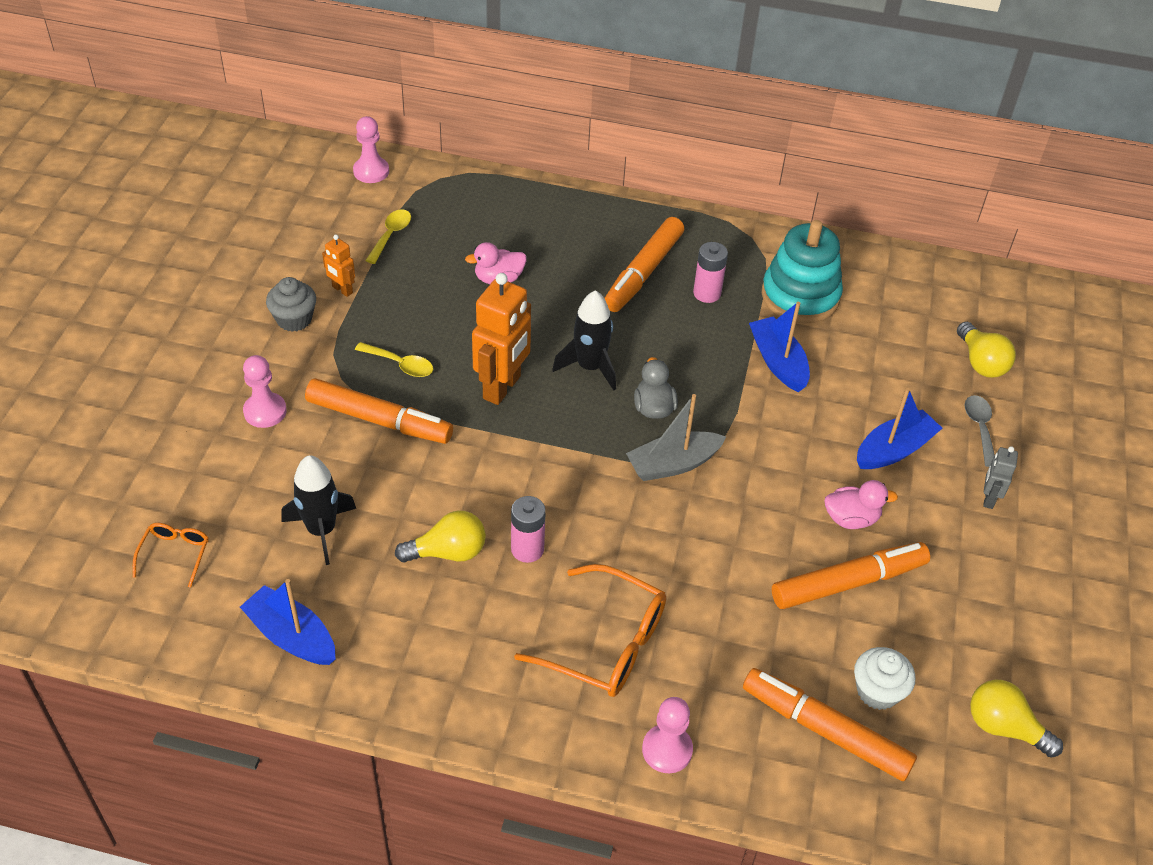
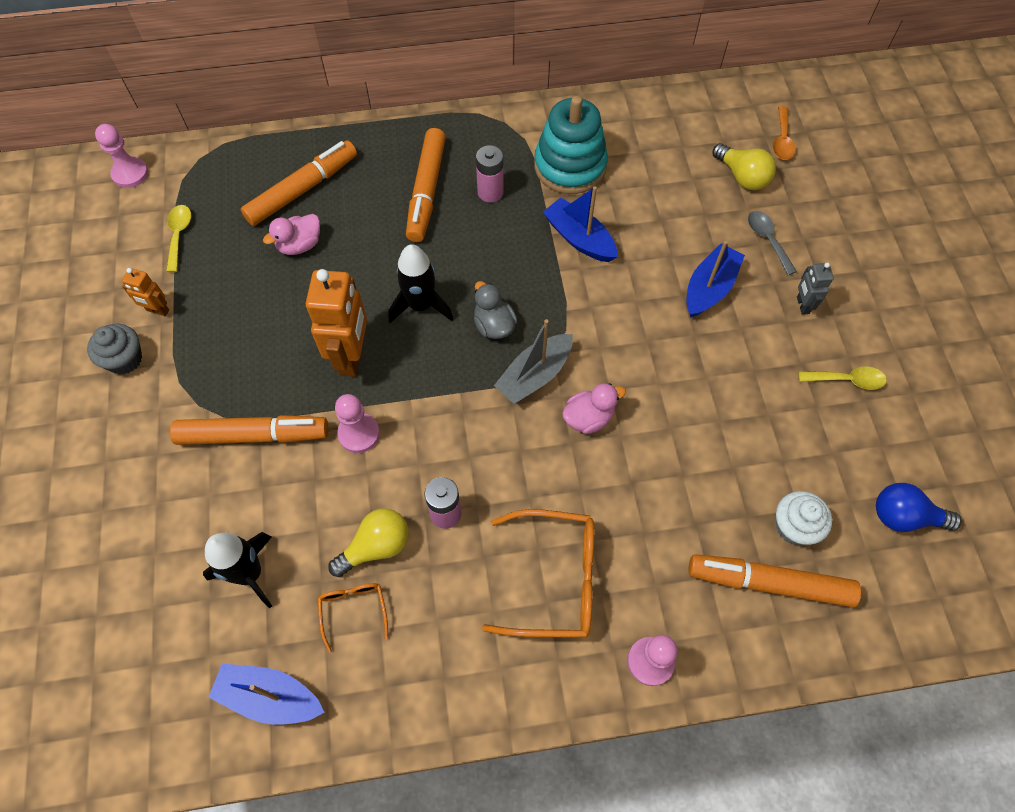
camera: 20 degrees left, 15 degrees up
(175, 554) = (118, 659): orange glasses -> orange glasses (353, 610)
(265, 411) = (139, 469): pink pawn -> pink pawn (359, 434)
(400, 364) = (247, 369): yellow spoon -> yellow spoon (846, 380)
(848, 583) = (727, 432): orange marker -> orange marker (303, 190)
(851, 519) = (703, 369): pink duck -> pink duck (588, 418)
(1004, 727) = (904, 516): yellow light bulb -> blue light bulb
(1042, 343) = (782, 140): none -> orange spoon

